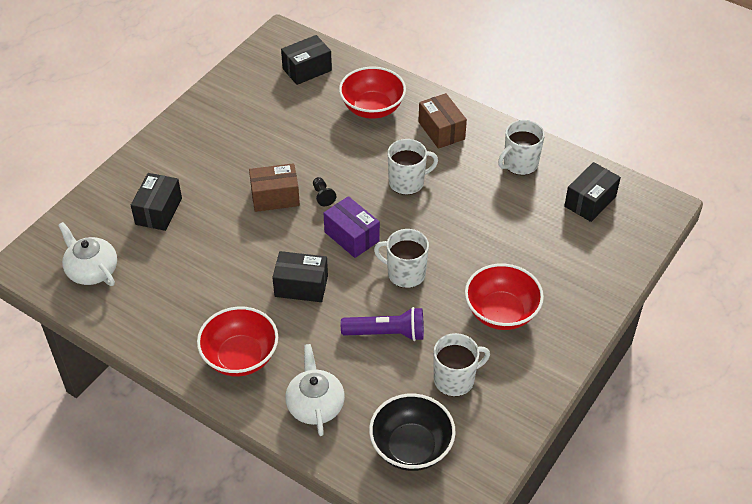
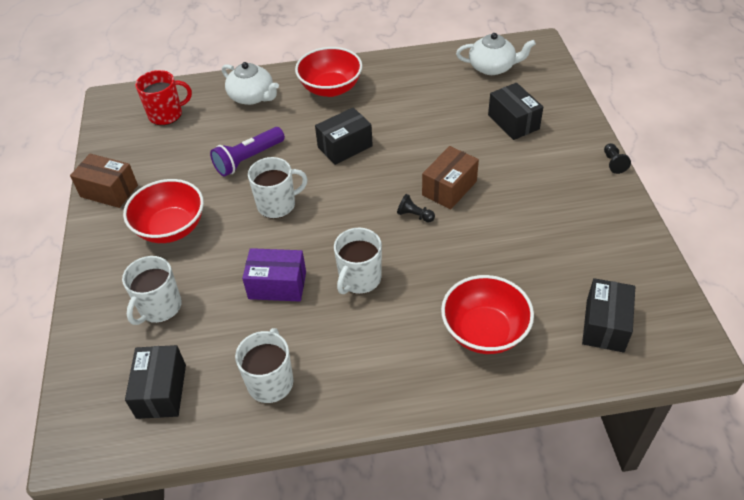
camera: 140 degrees right, 0 degrees up
(151, 136) = (613, 163): none -> black pawn
(351, 236) = (351, 202): purple box -> purple box (277, 285)
(411, 447) = (166, 114): black bowl -> red mug
(441, 130) = (389, 360): brown box -> brown box (109, 191)
(455, 379) = (170, 164): white mug -> white mug (159, 307)

